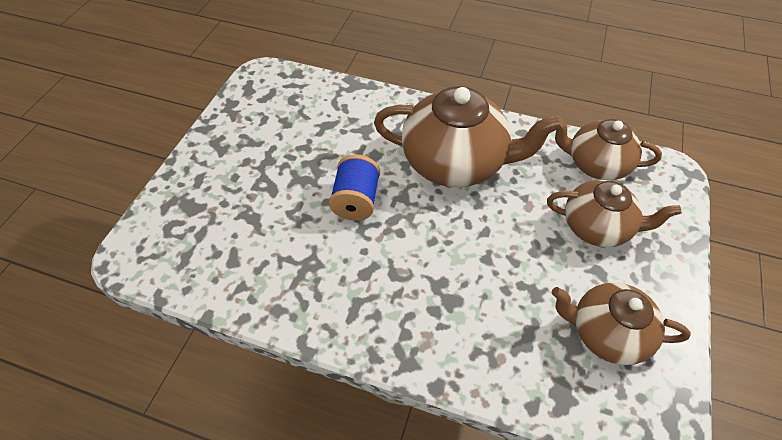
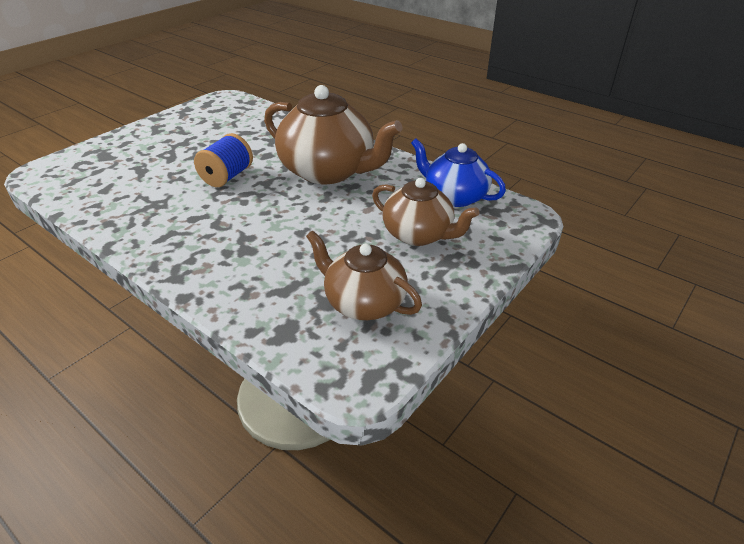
camera: 20 degrees right, 15 degrees down
(596, 164) = (454, 196): brown teapot -> blue teapot

